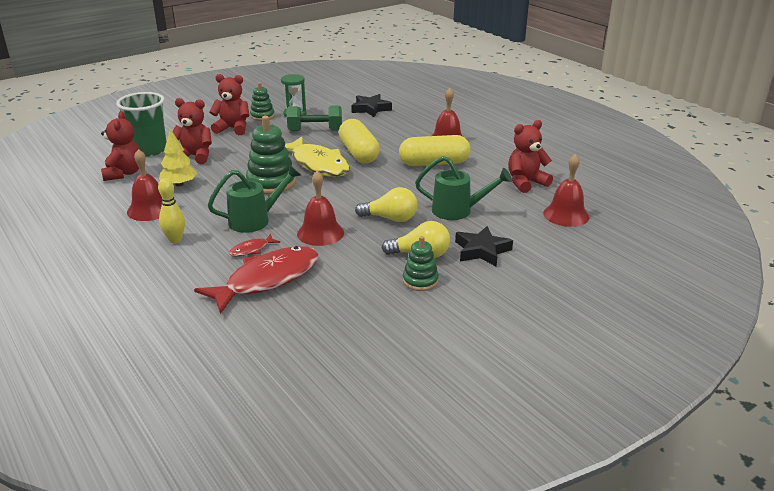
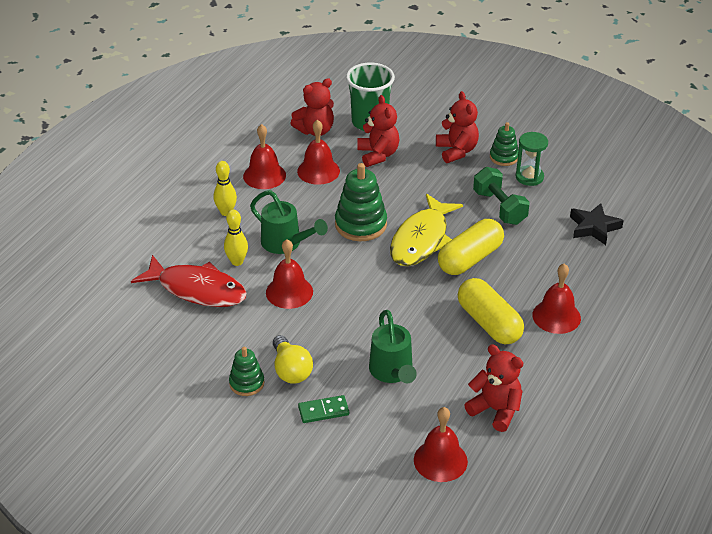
camera: 65 degrees right, 10 degrees up
(179, 184) = (318, 171): yellow tree -> red bell
(252, 249) = (237, 262): red fish -> yellow bowling pin
(390, 218) = (345, 329): yellow light bulb -> none
(481, 251) = (323, 411): black star -> green domino

